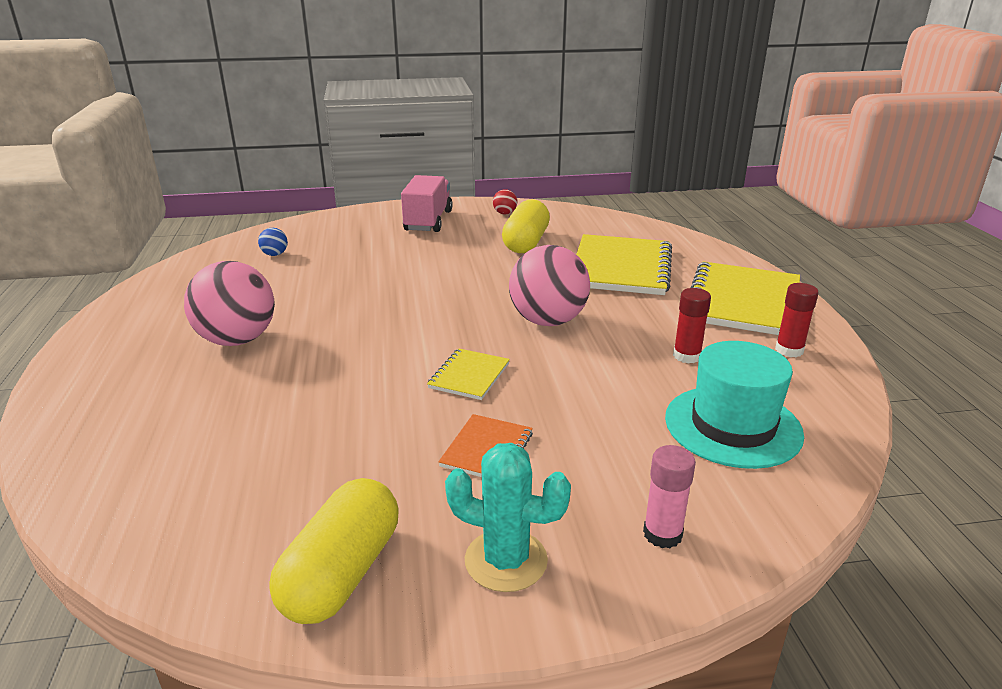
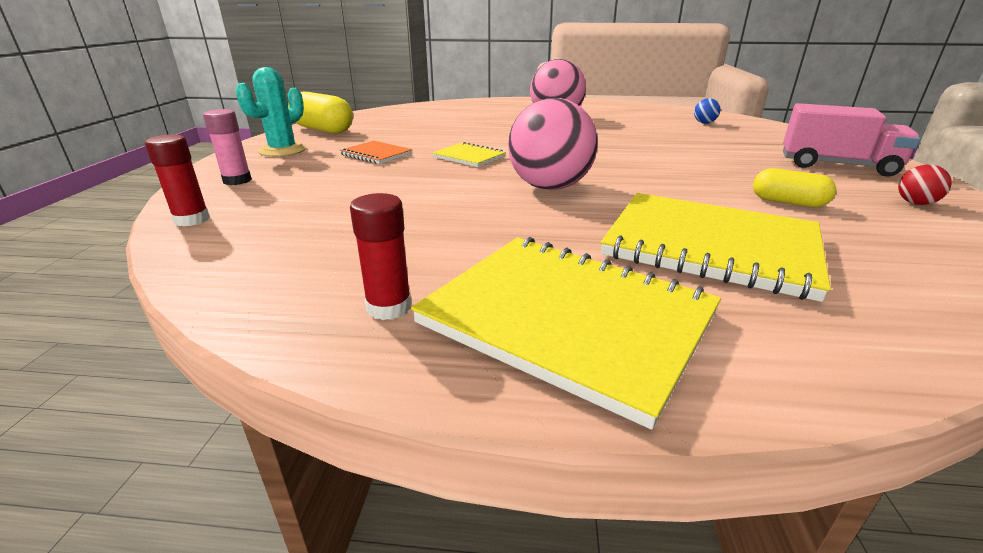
camera: 105 degrees right, 0 degrees up
(526, 243) = (788, 202): yellow capsule -> yellow capsule, size x0.59
(686, 356) = (433, 234): red glue stick -> red glue stick (192, 220)
(732, 426) = (296, 226): turquoise hat -> none

